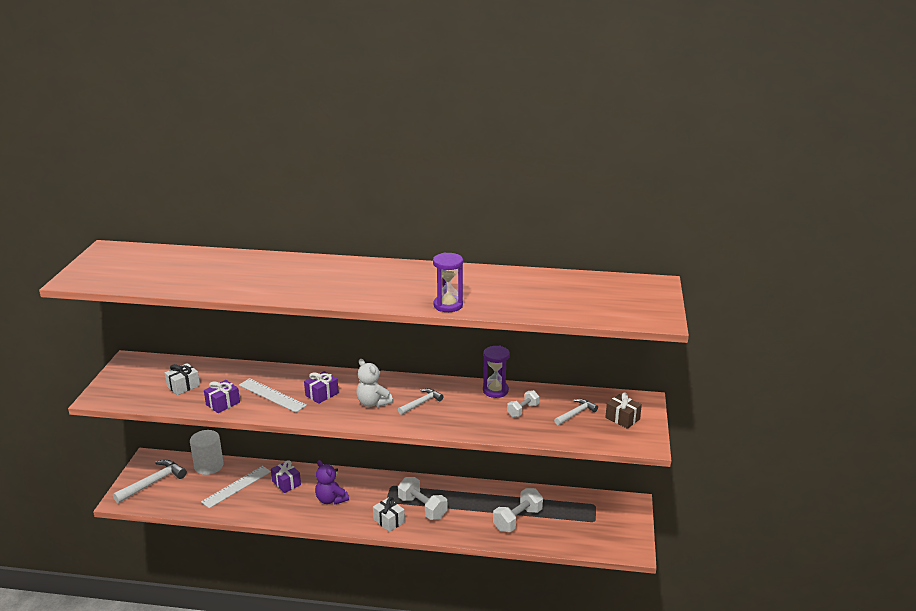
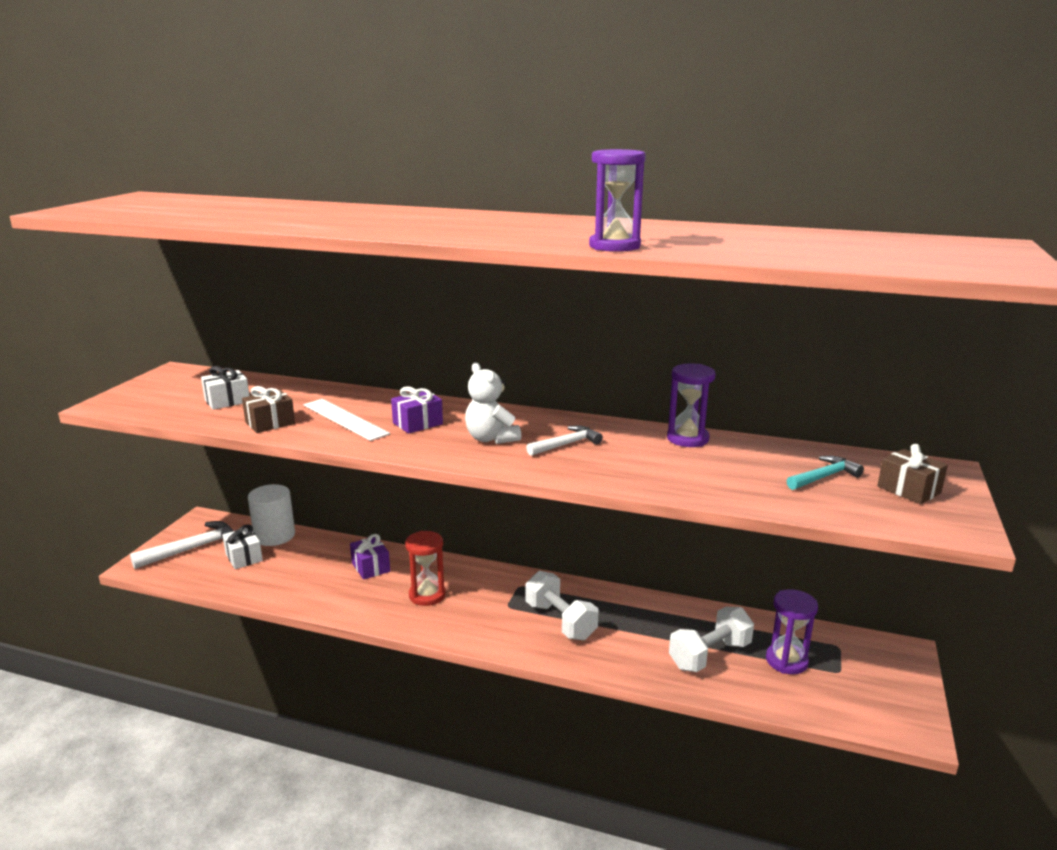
camera: 10 degrees right, 5 degrees down
(223, 403) = (270, 423): purple gift -> brown gift
(236, 486) = (301, 564): white ruler -> none
(331, 499) = (427, 595): purple teddy bear -> red hourglass
(389, 521) = (505, 634): white gift -> white gift (244, 557)
(523, 410) = (731, 466): white dumbbell -> none
(563, 518) = (786, 661): none -> purple hourglass
(576, 413) = (824, 477): white hammer -> turquoise hammer

